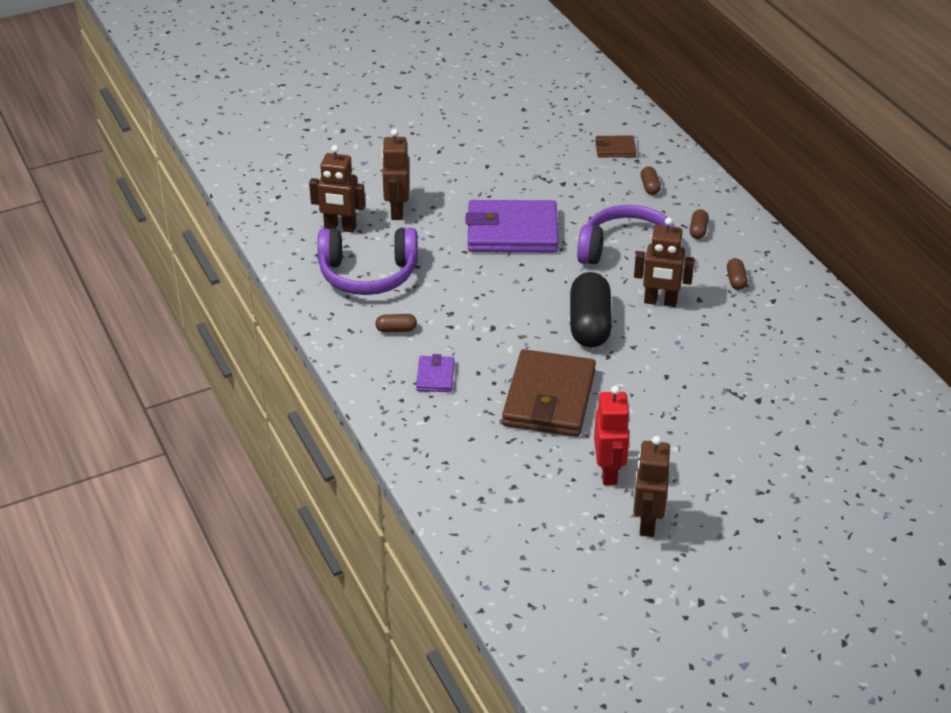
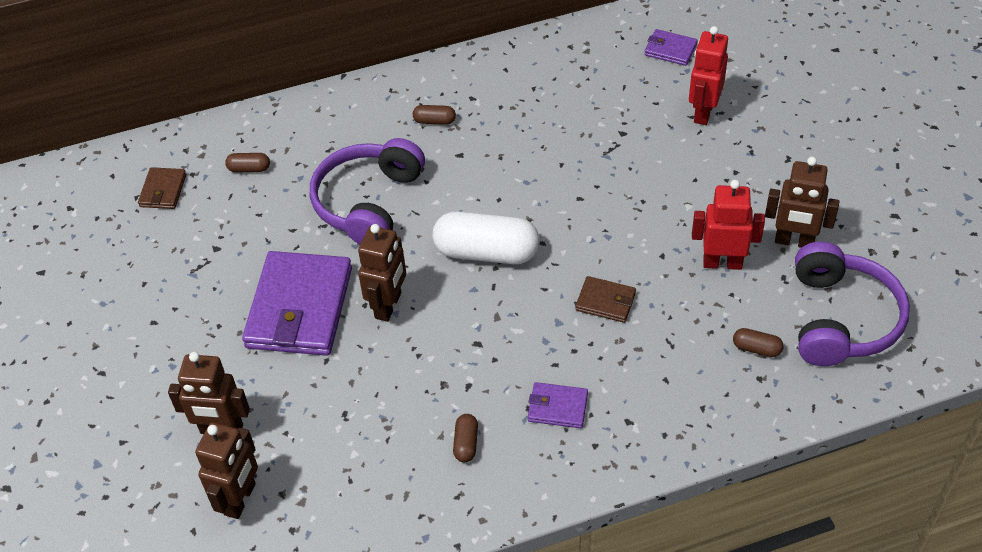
camera: 80 degrees left, 10 degrees up
(368, 274) = (349, 469): purple headphones -> purple headphones (840, 319)
(549, 398) = (605, 301): brown wallet -> brown wallet, size x0.46
(589, 324) = (486, 252): black capsule -> white capsule
(660, 302) = (458, 187): brown robot -> brown robot (388, 306)
(698, 230) = (341, 138): brown capsule -> brown capsule (756, 348)
(805, 455) = (703, 112): none -> red robot
(889, 429) = (670, 50): none -> purple wallet

